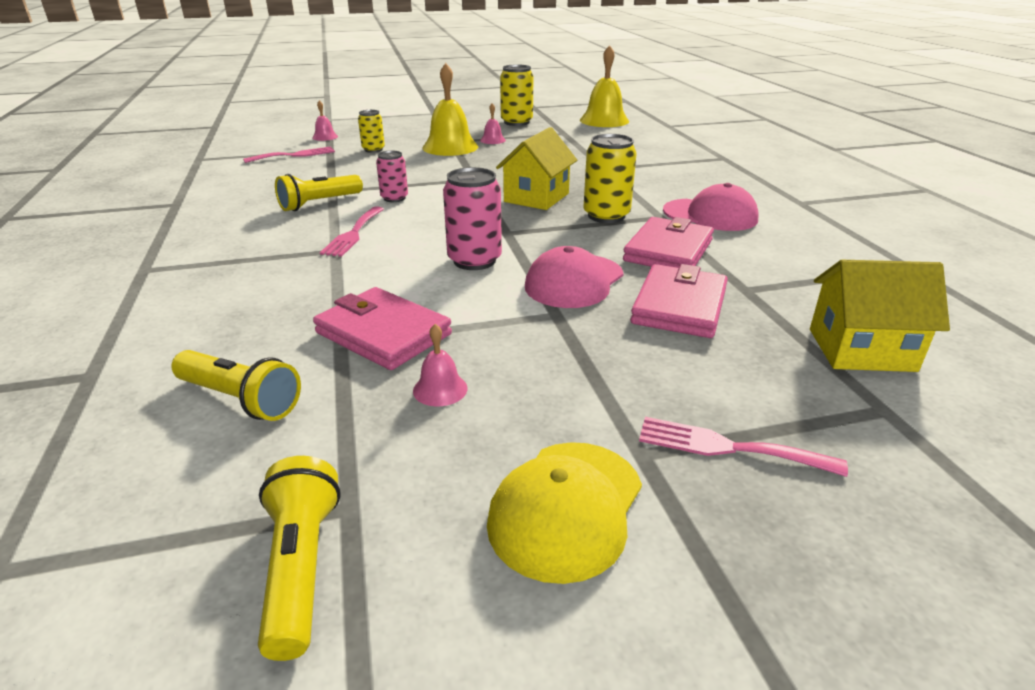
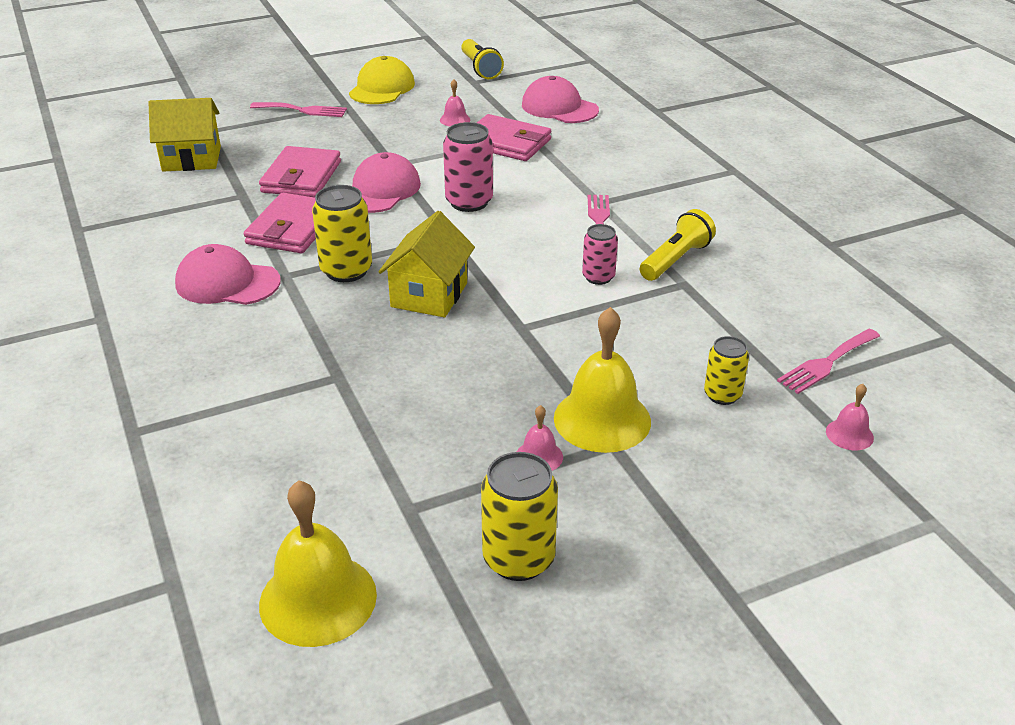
camera: 170 degrees right, 5 degrees up
(241, 399) = (559, 107): yellow flashlight -> pink cap

